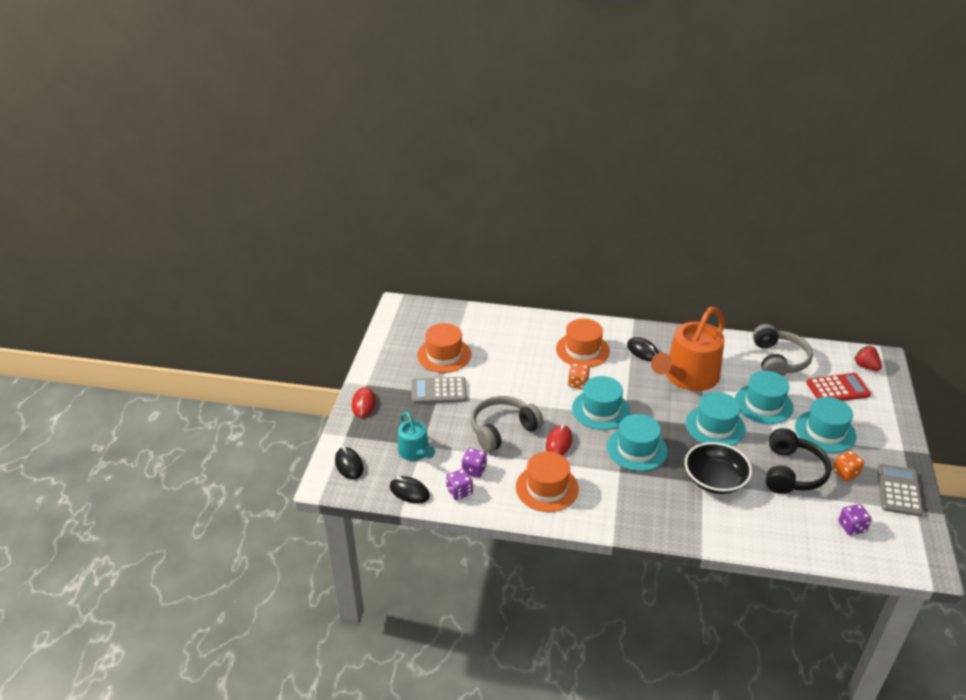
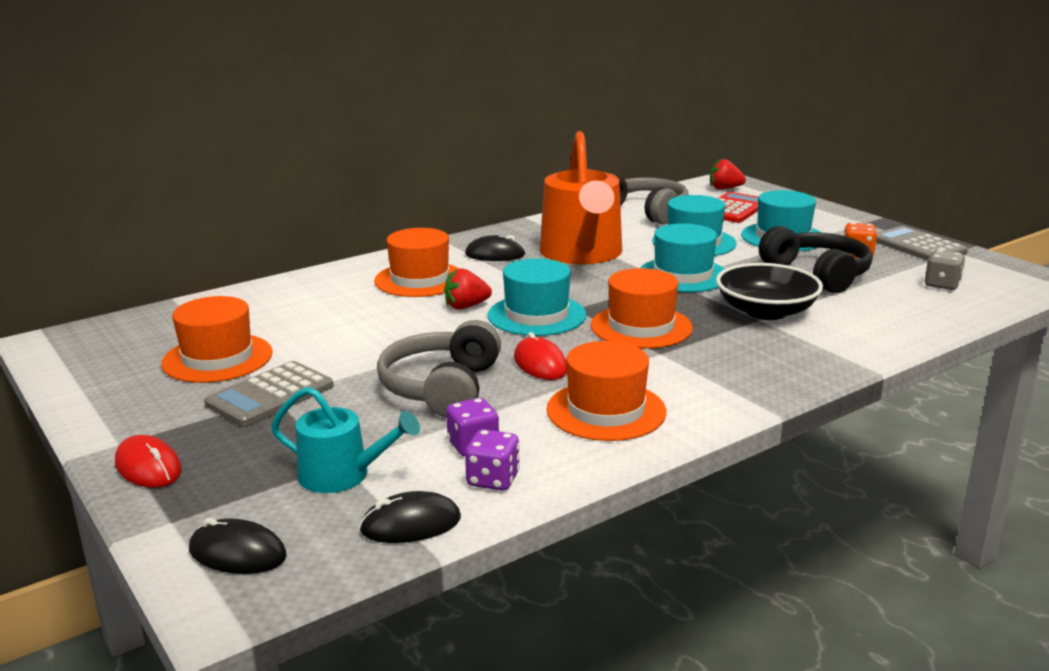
camera: 45 degrees left, 15 degrees down
(578, 383) = (466, 307): orange dice -> red strawberry
(636, 449) = (641, 327): turquoise hat -> orange hat
(851, 527) = (942, 285): purple dice -> grey dice

